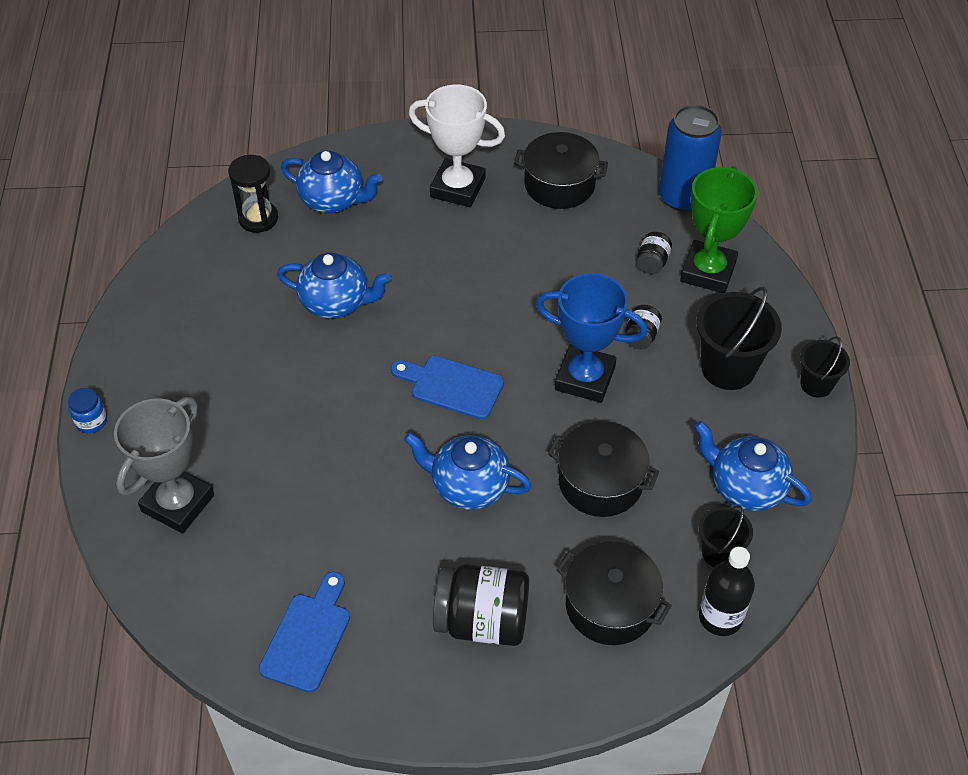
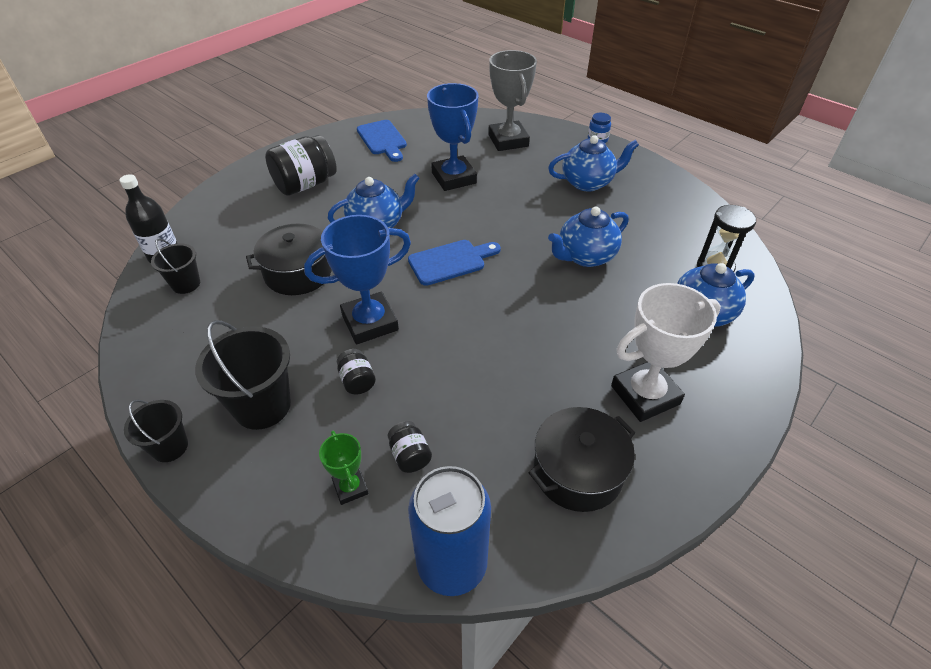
camera: 135 degrees right, 5 degrees down
(315, 491) = (454, 178): none -> blue trophy
(610, 605) = (239, 225): black pot -> none
(708, 272) = (350, 487): green trophy -> green trophy, size x0.51
(745, 487) = (190, 330): blue teapot -> blue teapot (588, 182)

